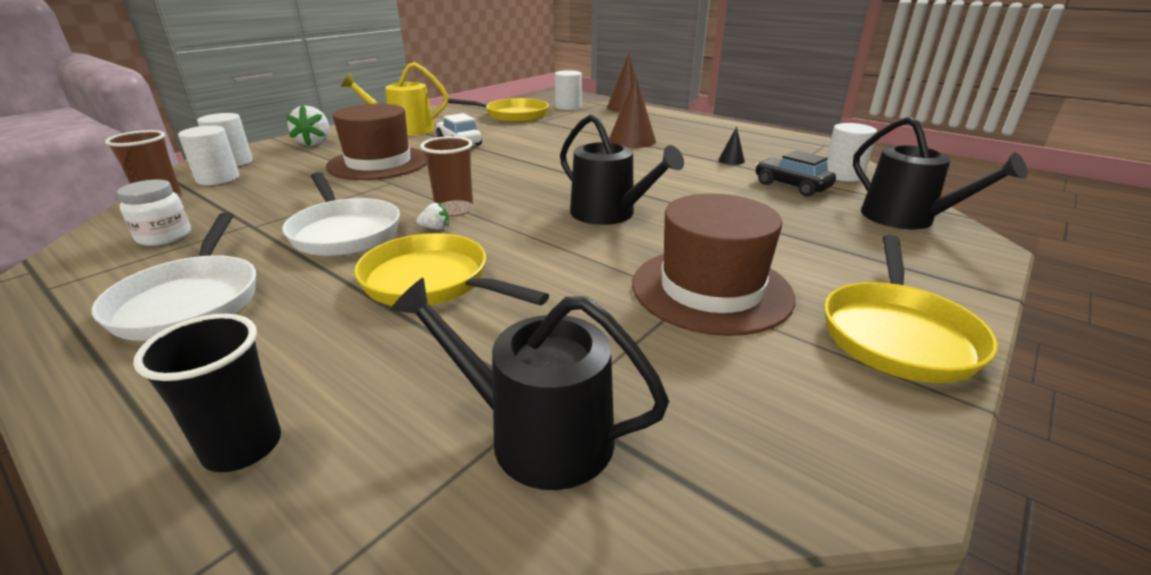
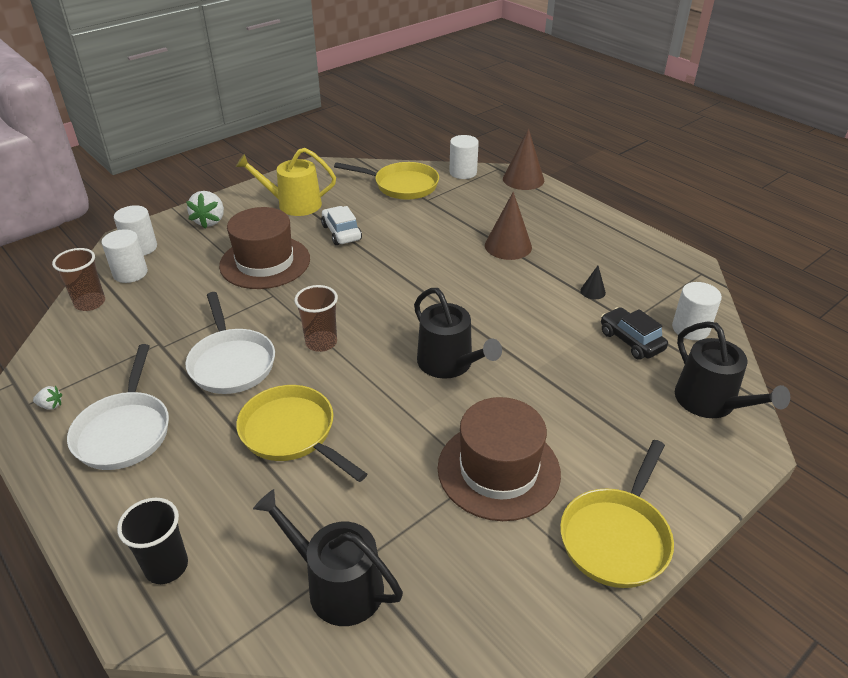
camera: 10 degrees right, 10 degrees up
(164, 237) = (98, 352): white jar -> none
(435, 228) = (302, 366): white strawberry -> white strawberry (51, 405)

